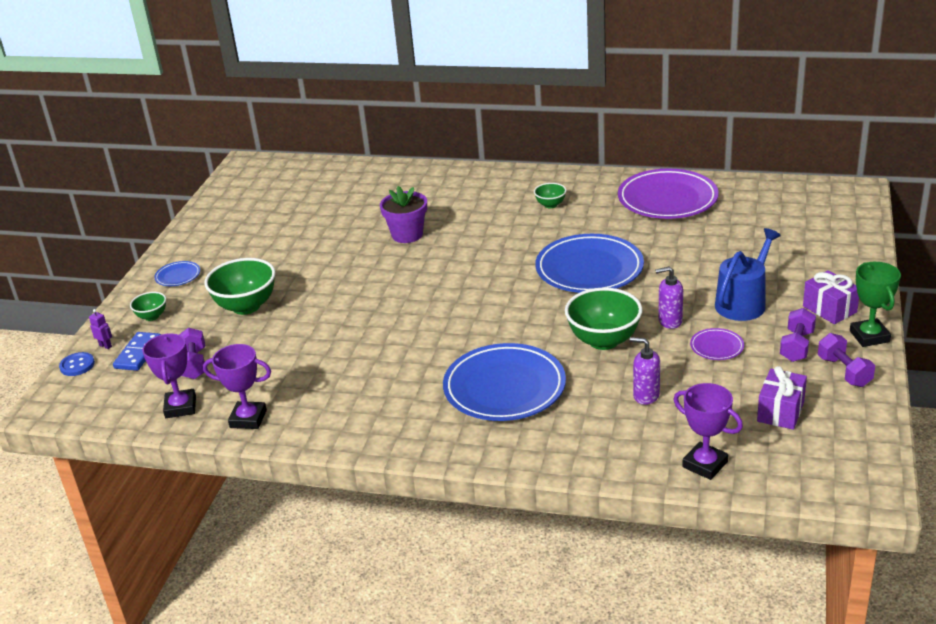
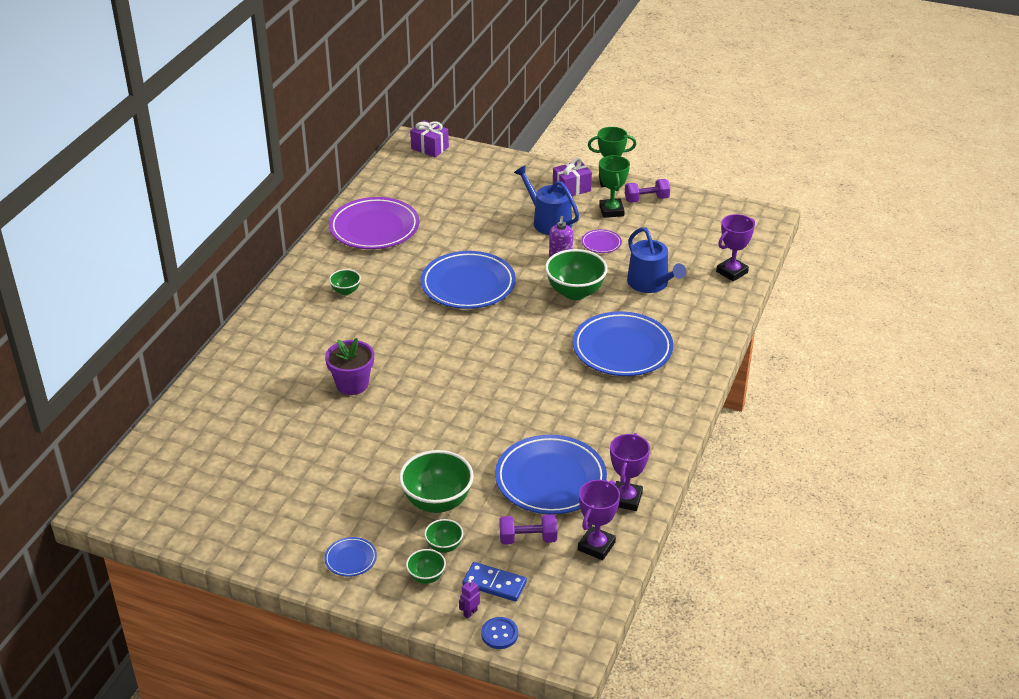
camera: 85 degrees left, 5 degrees up
(180, 407) = (596, 546): purple trophy -> purple trophy turned 60 degrees counterclockwise
(188, 319) = (444, 546): none -> green bowl
(278, 366) = (550, 479): none -> blue plate
(646, 396) = (651, 284): purple soap dispenser -> blue watering can
(780, 411) = (683, 232): purple gift -> purple gift (430, 148)
(796, 346) = (611, 211): purple dumbbell -> green trophy

